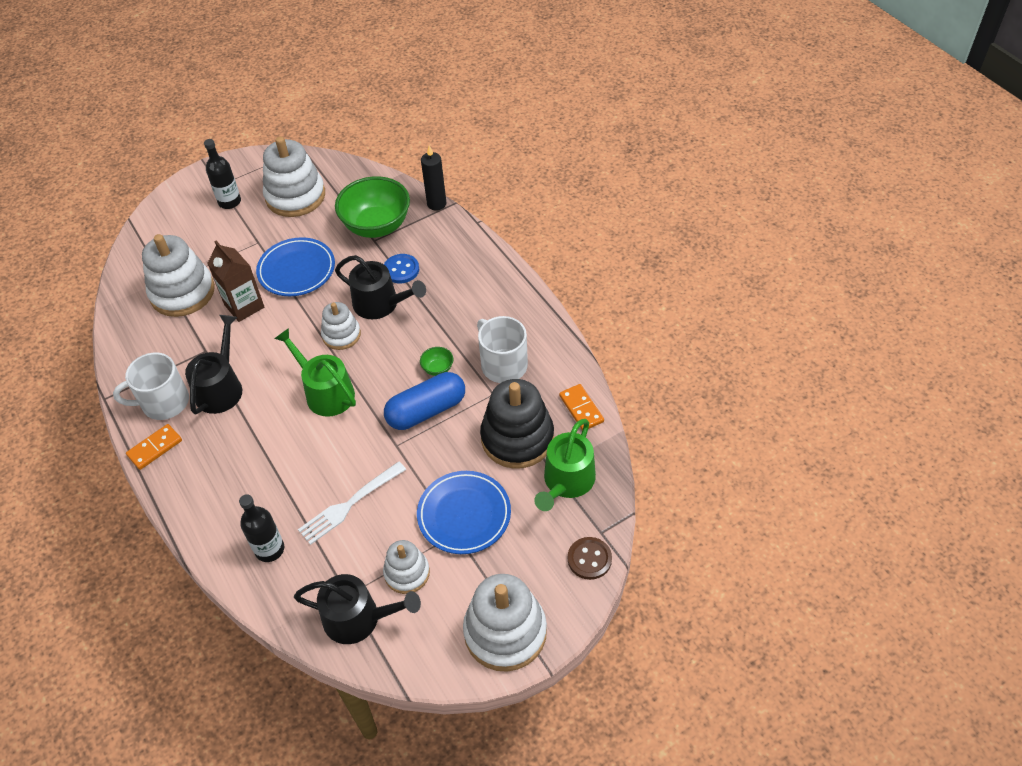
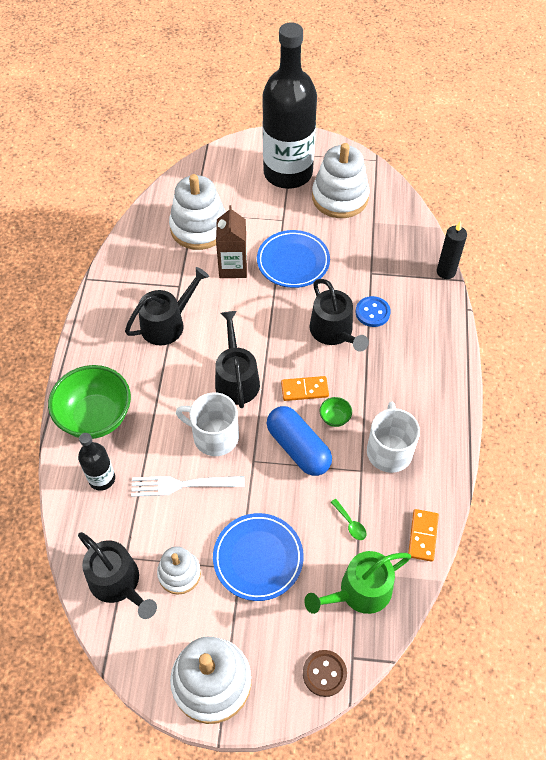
camera: 35 degrees right, 5 degrees up
(155, 448) = (89, 341): orange domino -> orange domino (304, 389)
(164, 402) = (121, 309): white mug -> white mug (214, 436)
(229, 202) = (288, 173): black bottle -> black bottle, size x2.31
(325, 392) = (236, 379): green watering can -> black watering can
(341, 335) = (284, 338): white stacking toy -> none
(377, 226) = (382, 262): green bowl -> green bowl (96, 417)
(426, 410) = (298, 448): blue capsule -> blue capsule turned 45 degrees clockwise
(517, 438) = (350, 523): black stacking toy -> green spoon

